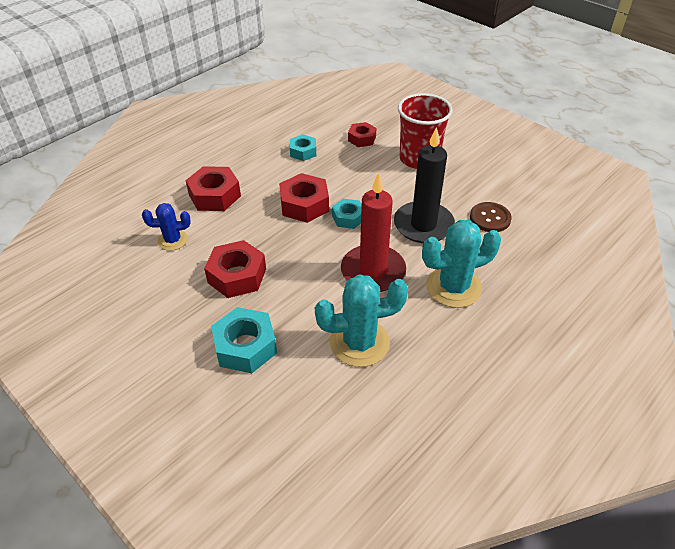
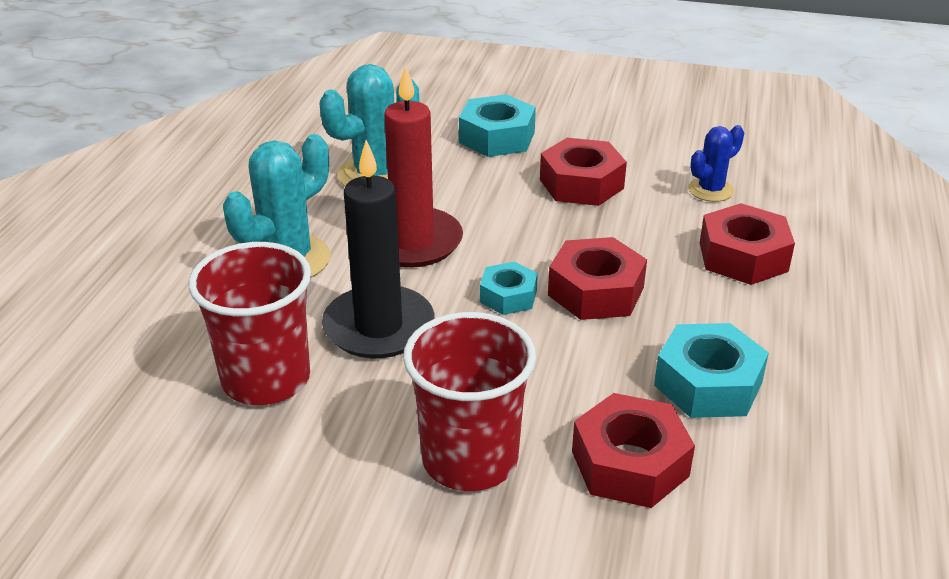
camera: 150 degrees right, 10 degrees down
(303, 152) = (708, 384): turquoise nut -> turquoise nut, size x1.62
(362, 139) = (629, 463): red nut -> red nut, size x1.62
(490, 218) = (266, 379): brown button -> red cup

